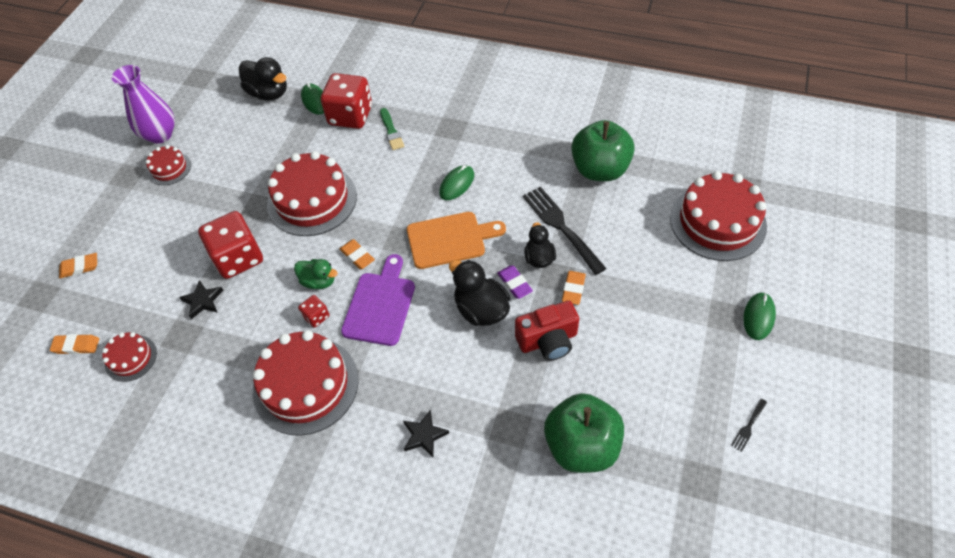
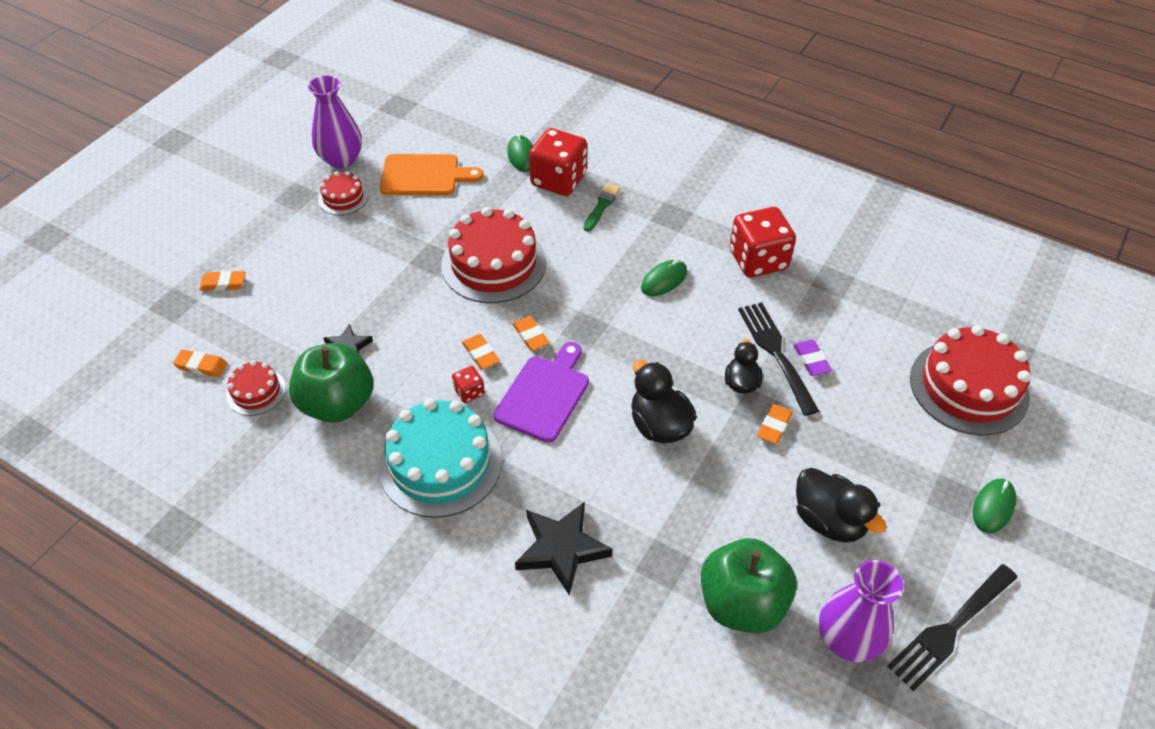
camera: 10 degrees right, 5 degrees down
(238, 258) = (397, 310): red dice -> red dice (758, 260)
(269, 93) = (472, 137): black duck -> black duck (829, 520)
(305, 385) = (440, 463): red cake -> turquoise cake
(319, 281) = (481, 354): green duck -> orange eraser
(391, 131) = (601, 206): green brush -> green brush turned 150 degrees counterclockwise
(424, 435) = (561, 549): black star -> black star, size x1.72
(450, 239) = (641, 340): orange cutting board -> orange cutting board (424, 175)
(514, 283) = (705, 405): purple eraser -> purple eraser (811, 360)
(548, 340) = (730, 477): red camera -> none
(599, 169) = (838, 298): green apple -> green apple (337, 403)
(671, 455) = (847, 639): none -> purple vase
(748, 427) = (950, 629): black fork -> black fork, size x2.30

